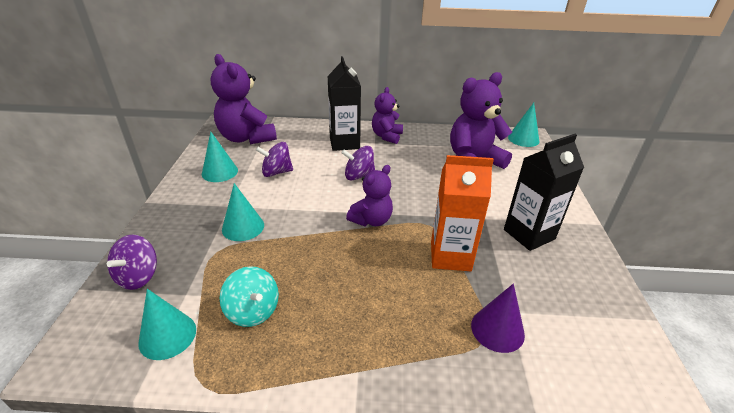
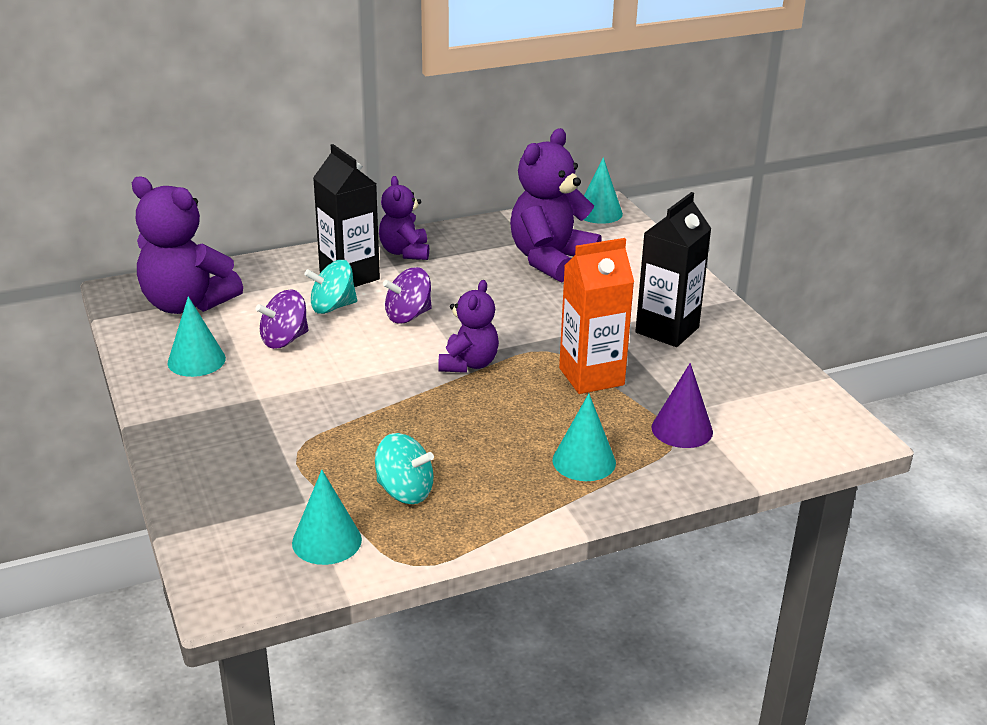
camera: 25 degrees left, 5 degrees down
(138, 276) = (222, 503): purple spinning top -> none
(243, 227) = (305, 416): turquoise cone -> turquoise cone (584, 461)
(320, 159) = (332, 307): none -> turquoise spinning top

